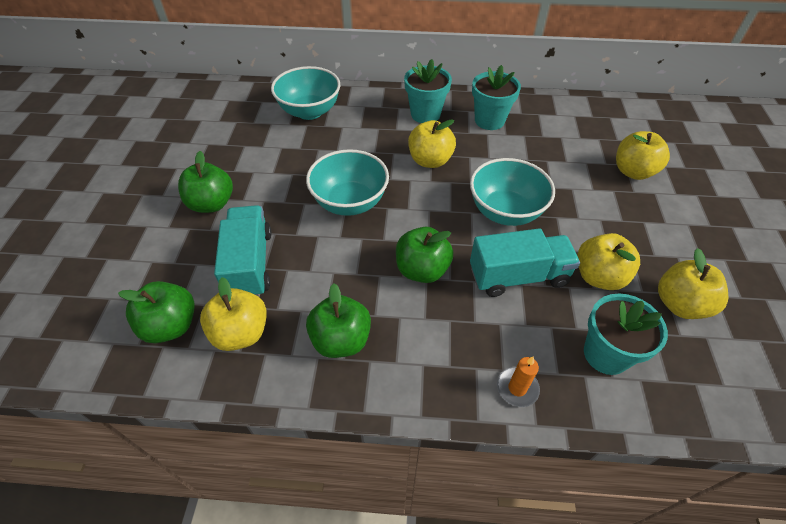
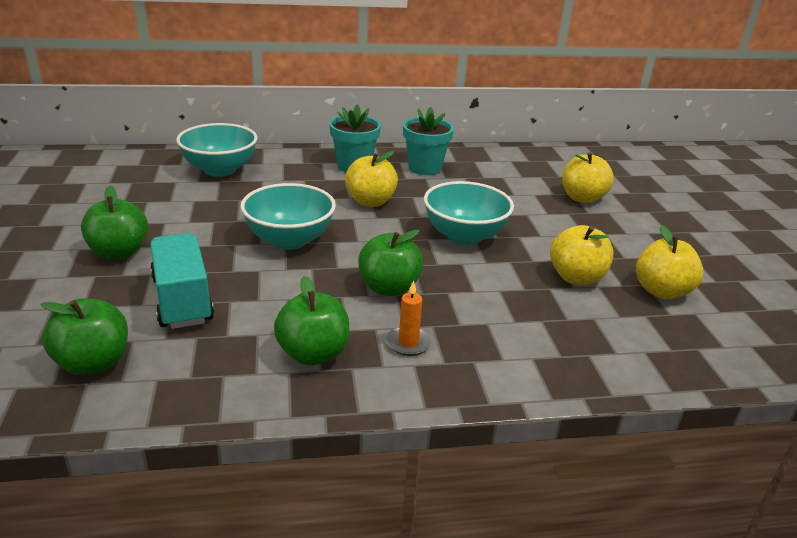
camera: 15 degrees left, 20 degrees down
(241, 333) = (187, 360): yellow apple -> none
(517, 388) = (522, 372): orange candle -> orange candle (408, 343)
(518, 276) = (494, 284): turquoise truck -> none
(606, 354) = (604, 335): turquoise flower pot -> none

